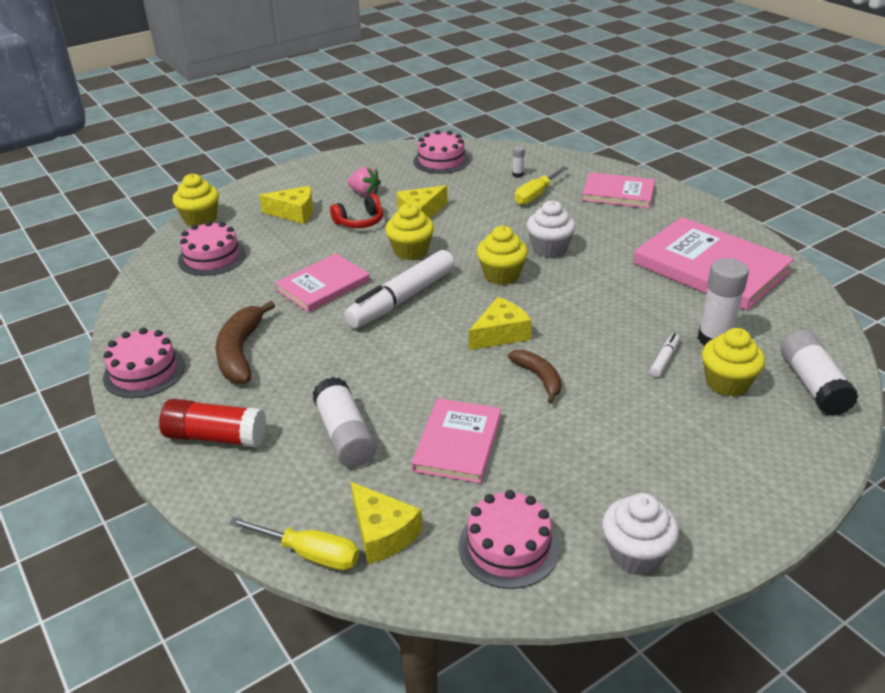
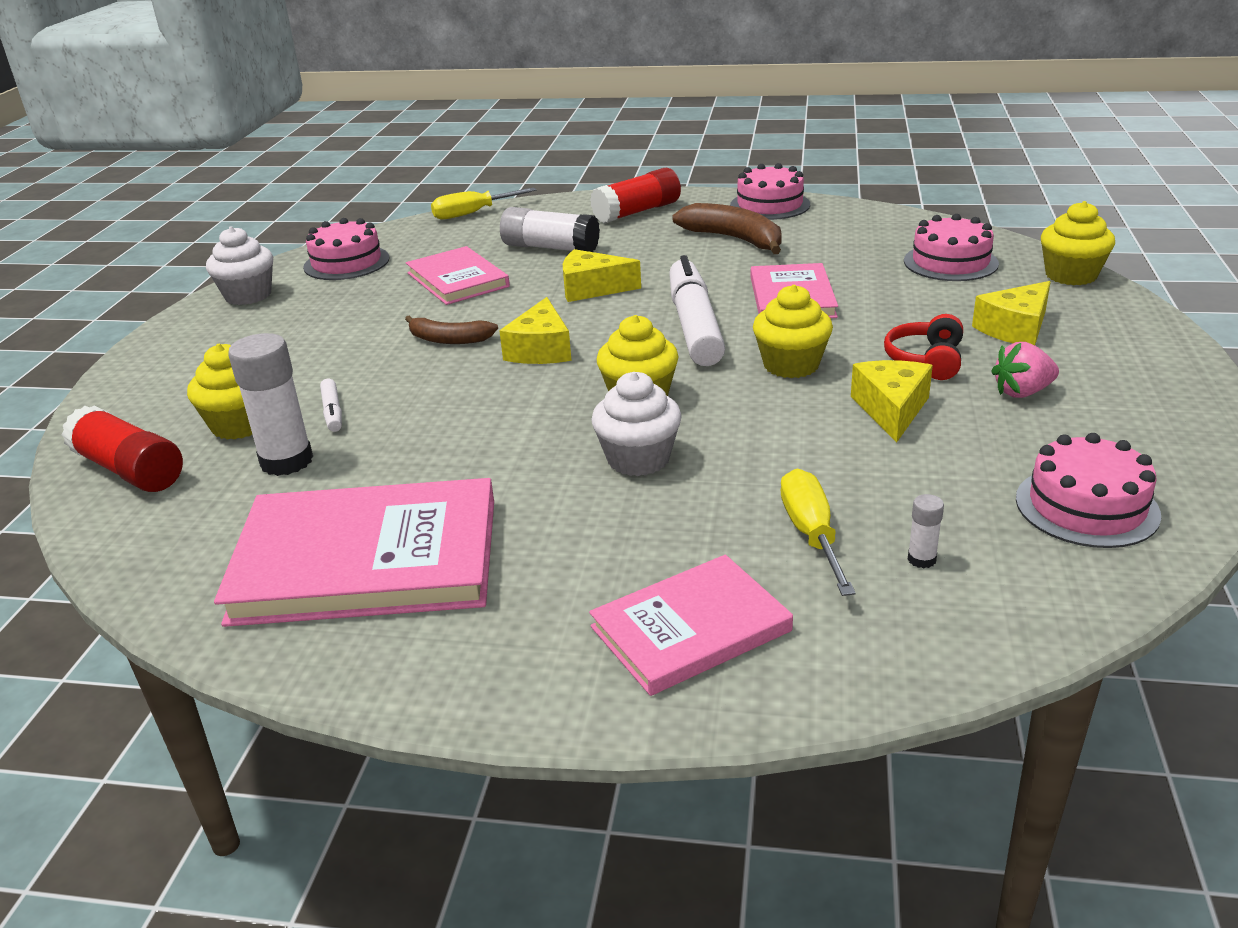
camera: 135 degrees right, 5 degrees down
(382, 533) = (441, 234): yellow cheese -> yellow cheese (592, 289)
(813, 385) = (129, 470): white glue stick -> red glue stick

